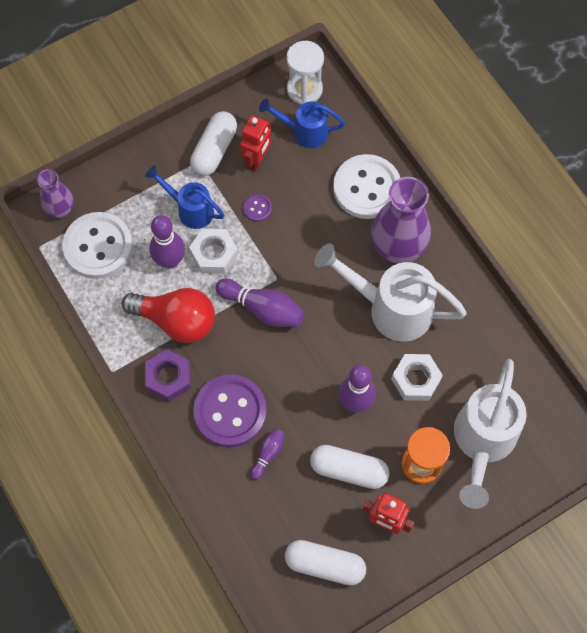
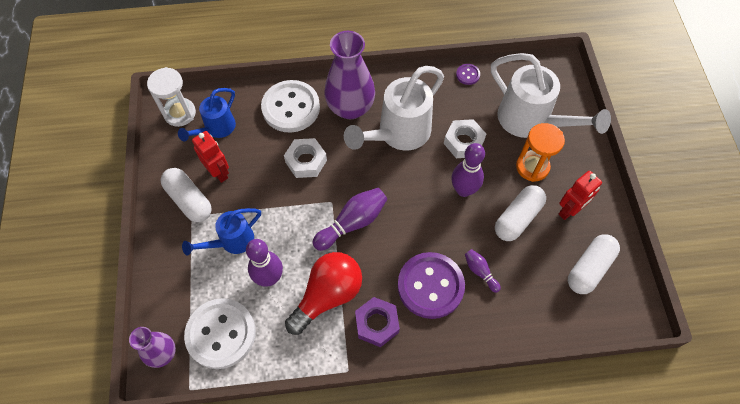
camera: 65 degrees left, 5 degrees down
(214, 254) = (283, 240): white nut -> white nut (306, 161)
(257, 208) = (262, 190): purple button -> purple button (467, 75)

